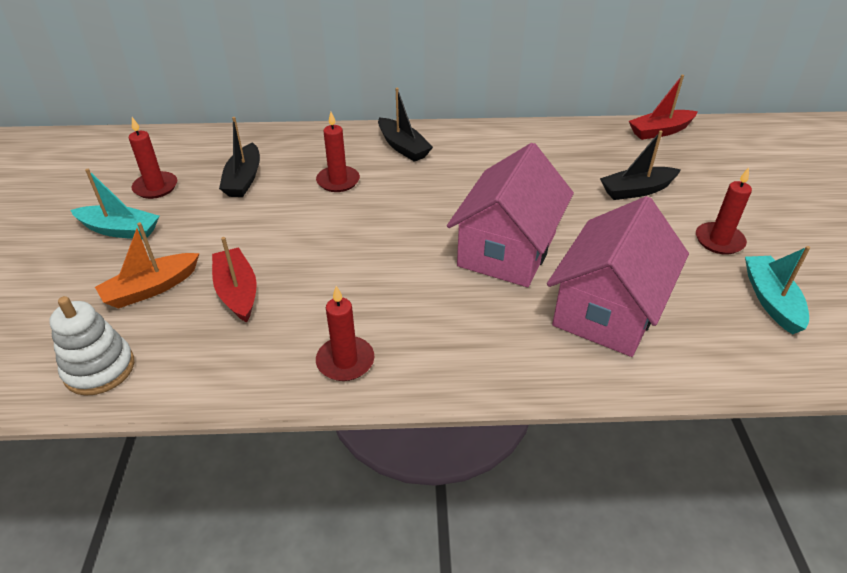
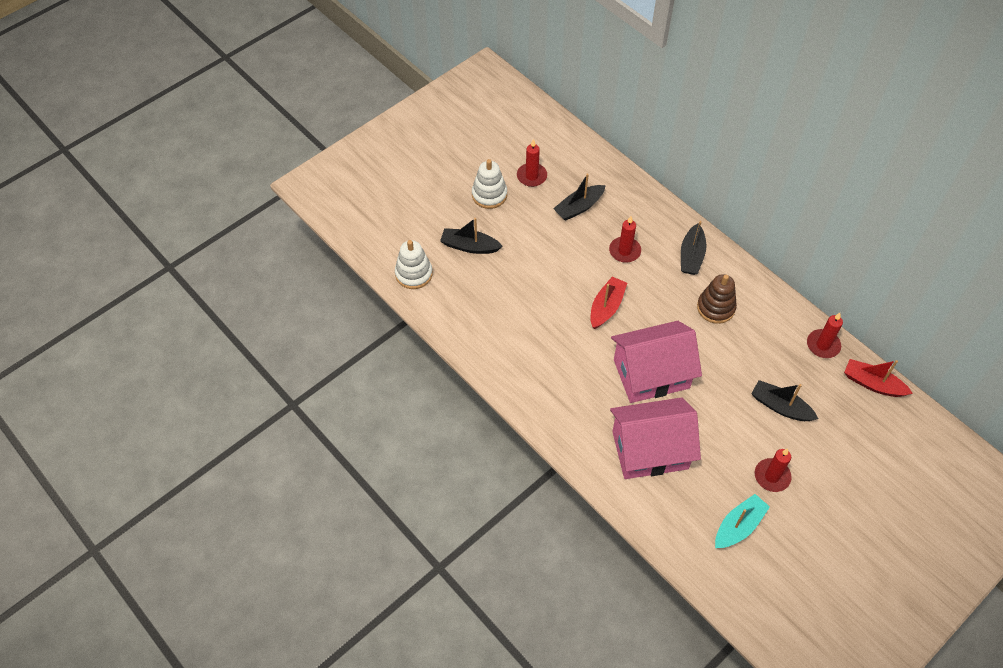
camera: 50 degrees right, 15 degrees up
(120, 230) = (489, 195): turquoise boat -> white stacking toy
(151, 288) = (469, 246): orange boat -> black boat
(237, 292) = (501, 282): red boat -> red boat (606, 307)
(345, 361) = (505, 361): red candle -> red candle (823, 345)
(479, 165) = (715, 307): none -> brown stacking toy

